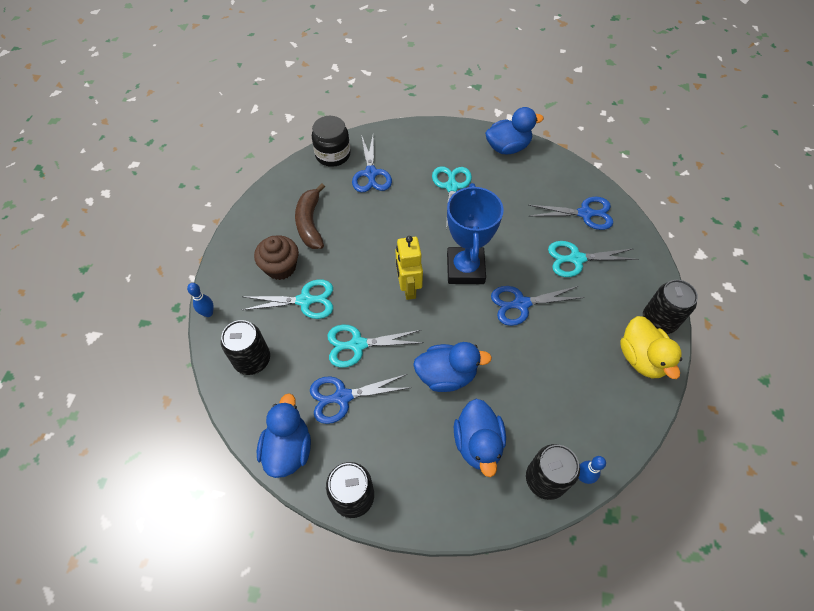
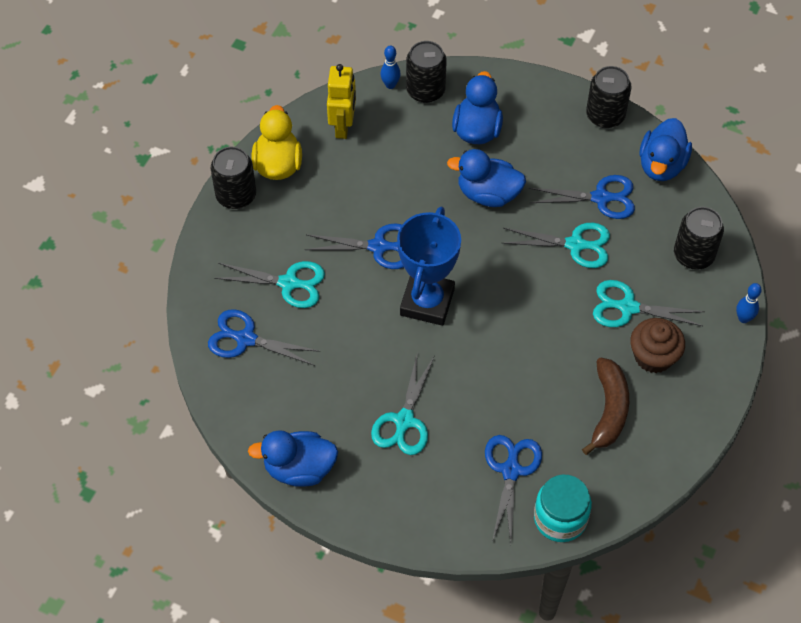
camera: 165 degrees left, 0 degrees up
(333, 155) = (560, 518): black jar -> turquoise jar
(408, 288) = (502, 295): yellow robot -> yellow robot (343, 126)

